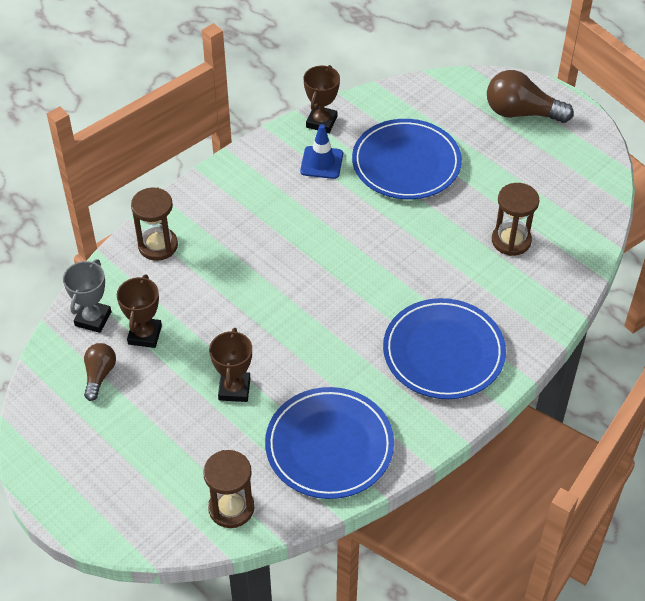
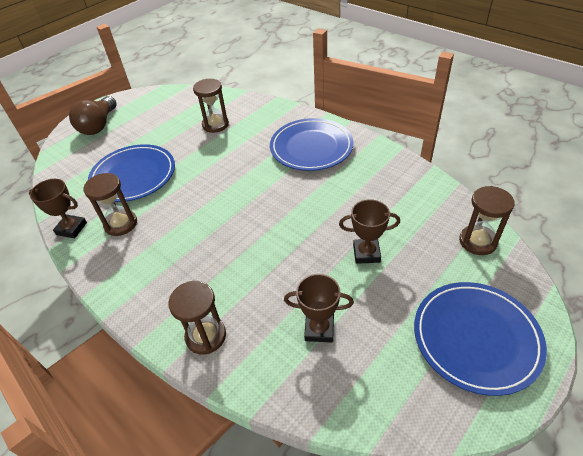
camera: 90 degrees left, 5 degrees down
(93, 319) = (304, 382): grey trophy -> none
(99, 375) = (374, 362): brown light bulb -> none
(321, 163) = (121, 224): blue traffic cone -> brown hourglass
(329, 446) = (403, 194): blue plate -> blue plate (476, 338)

